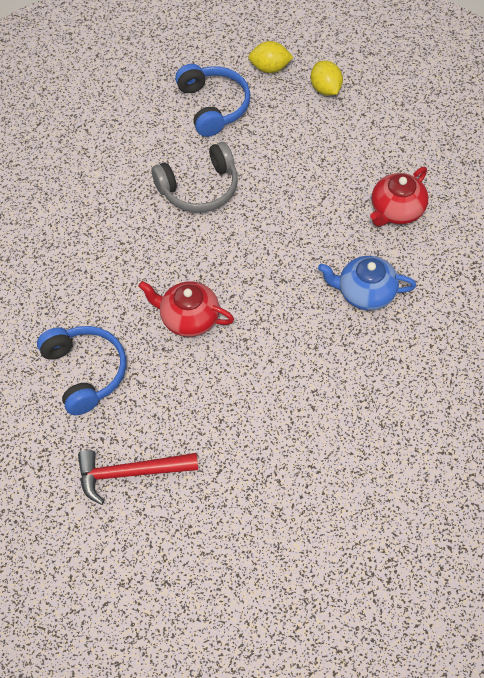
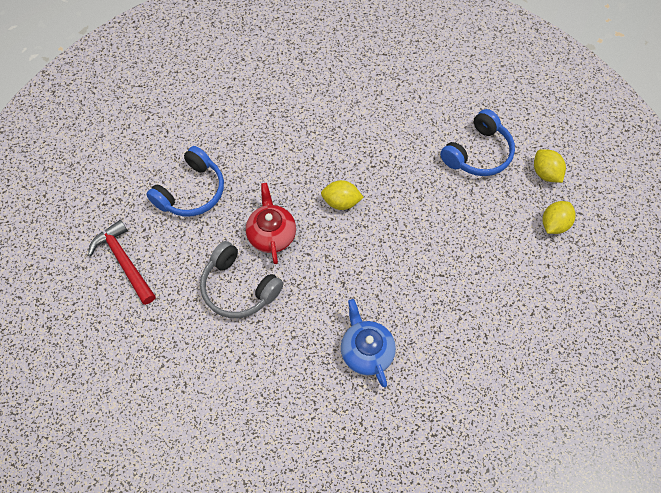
camera: 60 degrees right, 5 degrees up
(192, 241) = (341, 202): none -> yellow lemon
(199, 188) = (393, 183): grey headphones -> grey headphones (239, 288)
(396, 210) = (464, 338): red teapot -> none

